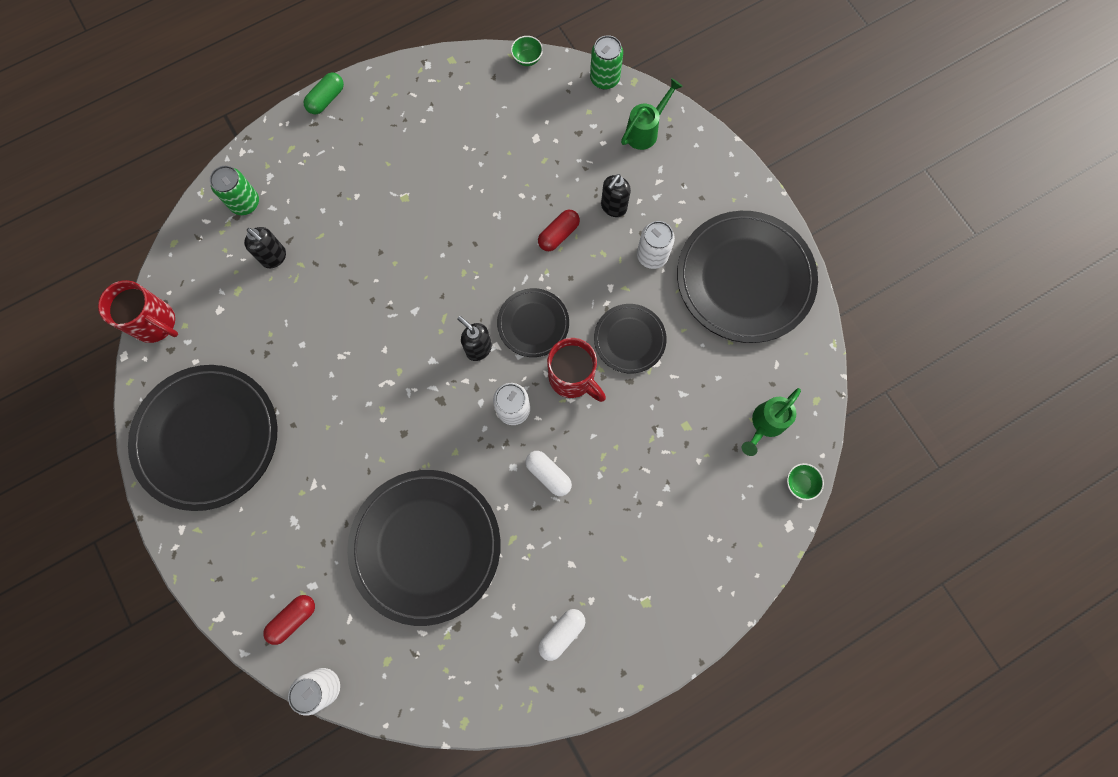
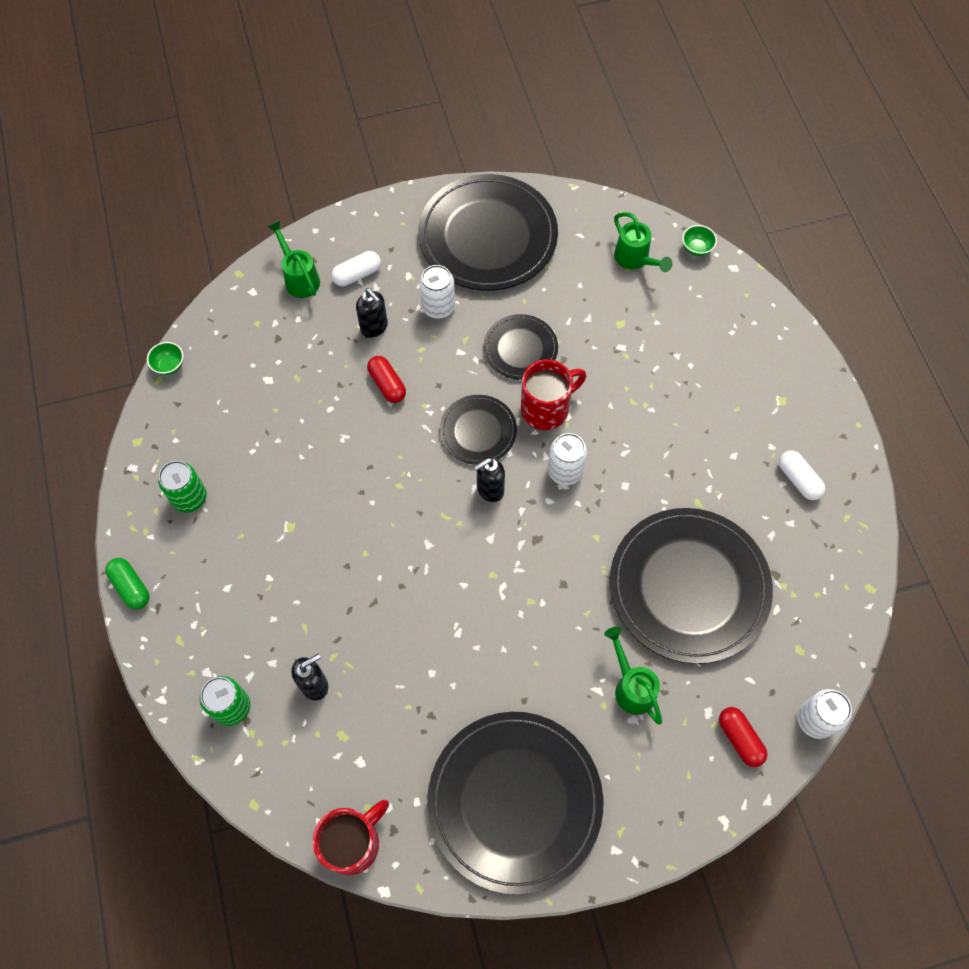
camera: 75 degrees left, 10 degrees down
(322, 513) = (631, 686): none -> green watering can
(548, 474) = (640, 454): white capsule -> white capsule (357, 274)
(604, 79) = (225, 299): green can -> green can (190, 498)

